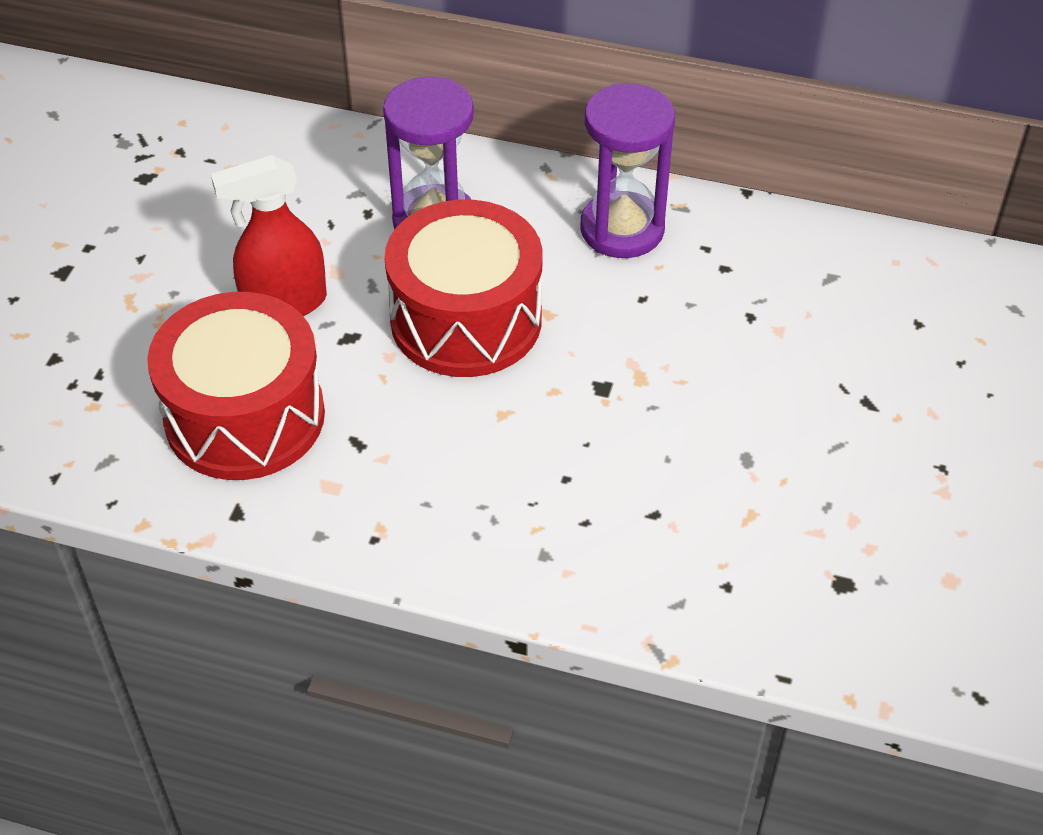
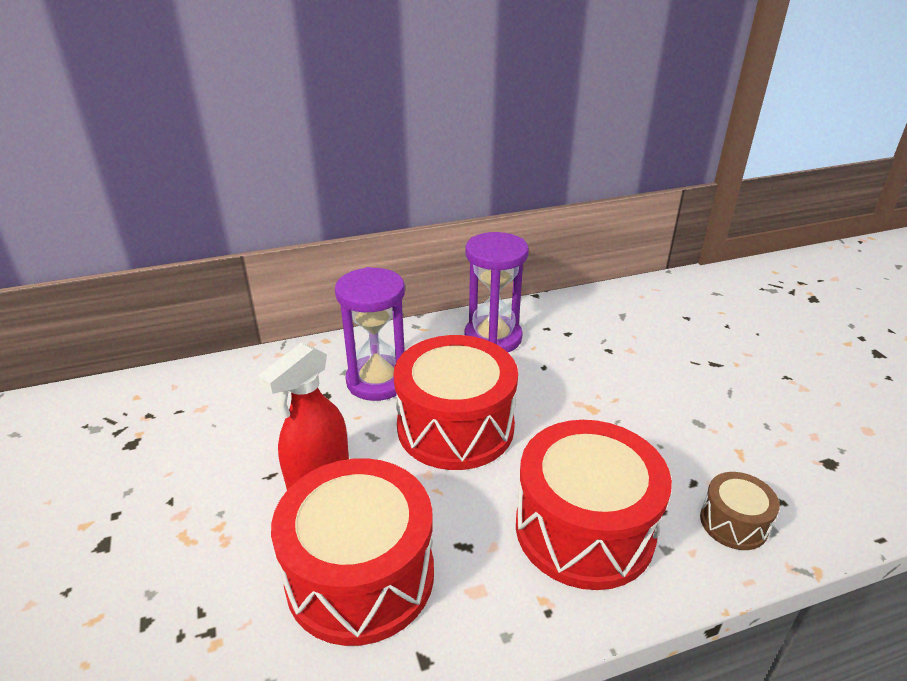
camera: 35 degrees left, 15 degrees down
(485, 492) = (584, 529): none -> red drum
(644, 573) = (733, 523): none -> brown drum

